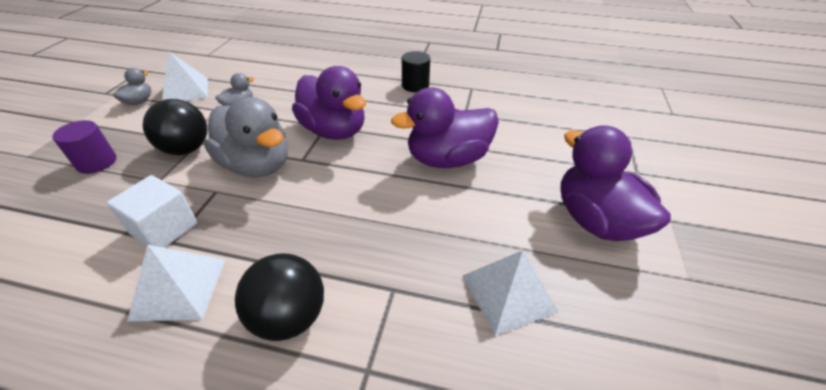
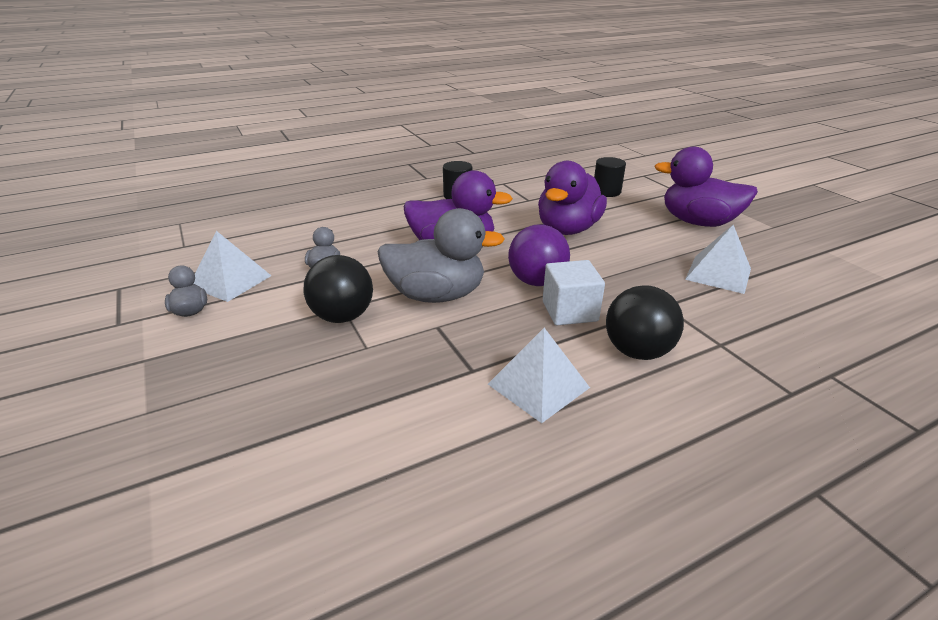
camera: 40 degrees left, 10 degrees down
(97, 162) = (262, 370): purple cylinder -> none
(164, 228) = (447, 367): white cube -> white cube (569, 311)
(337, 195) = (536, 281): none -> purple ball
(553, 137) = (606, 192): none -> black cylinder

